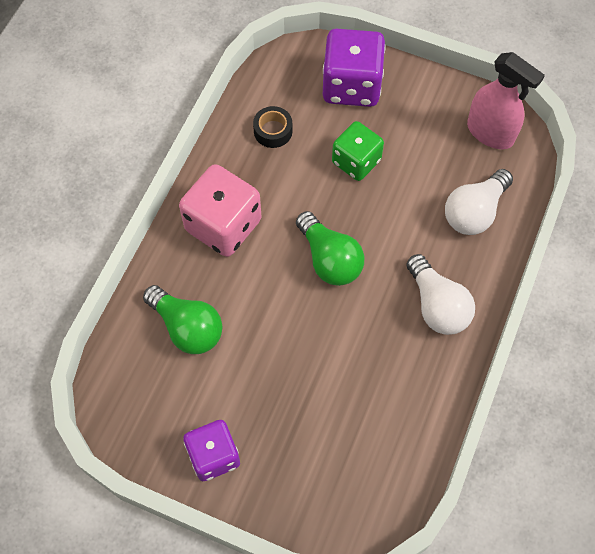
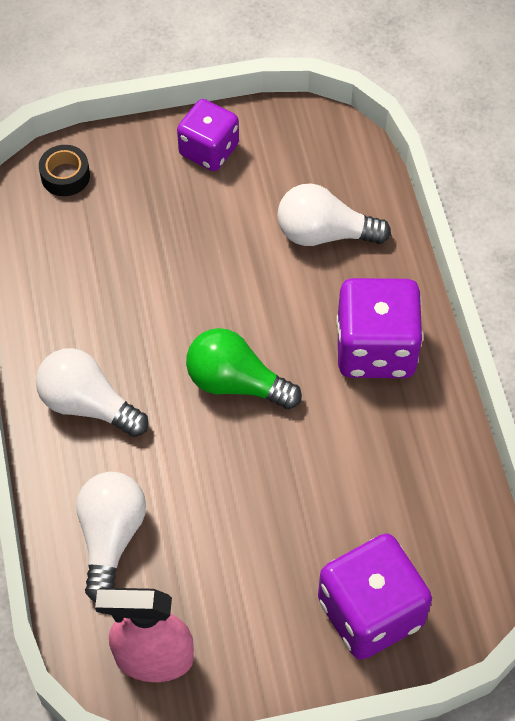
camera: 145 degrees right, 5 degrees down
(187, 327) = (324, 233): green light bulb -> white light bulb
(223, 225) = (375, 349): pink dice -> purple dice
(273, 131) = (414, 489): black tape -> black tape (65, 176)
(356, 161) = (290, 513): green dice -> none

